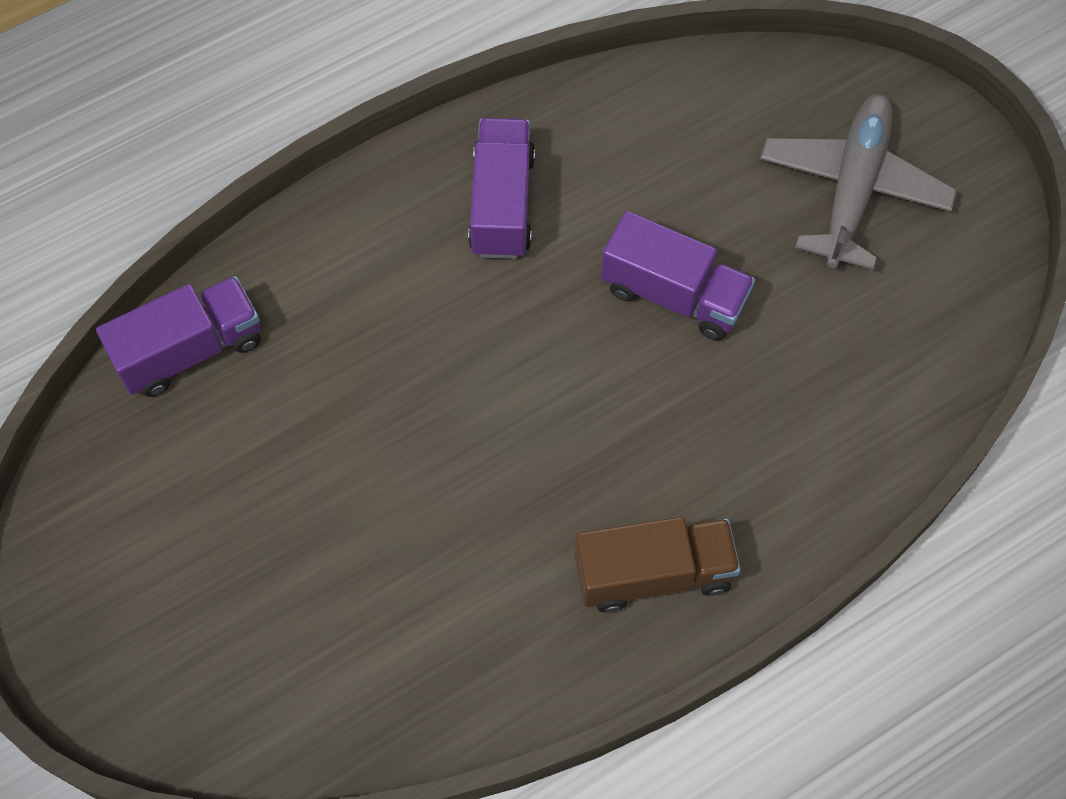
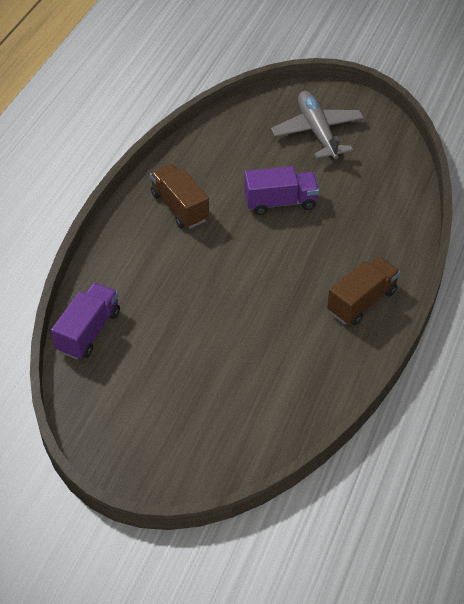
camera: 35 degrees left, 15 degrees down
(502, 204) = (179, 207): purple truck -> brown truck

